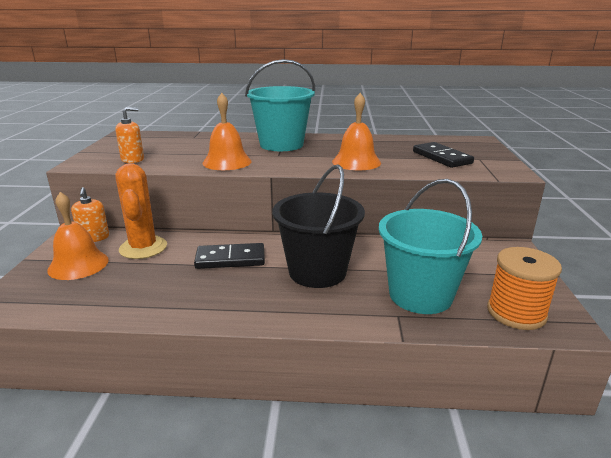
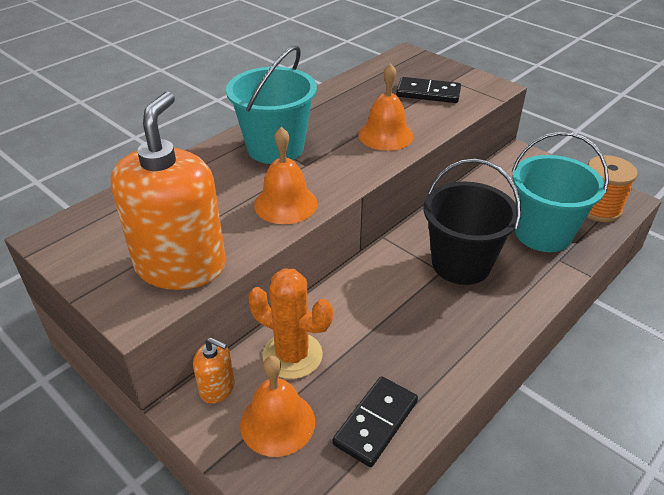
camera: 50 degrees left, 15 degrees up
(132, 159) = (180, 265): orange soap dispenser -> orange soap dispenser, size x2.28
(230, 259) = (385, 303): black domino -> black domino (376, 423)

